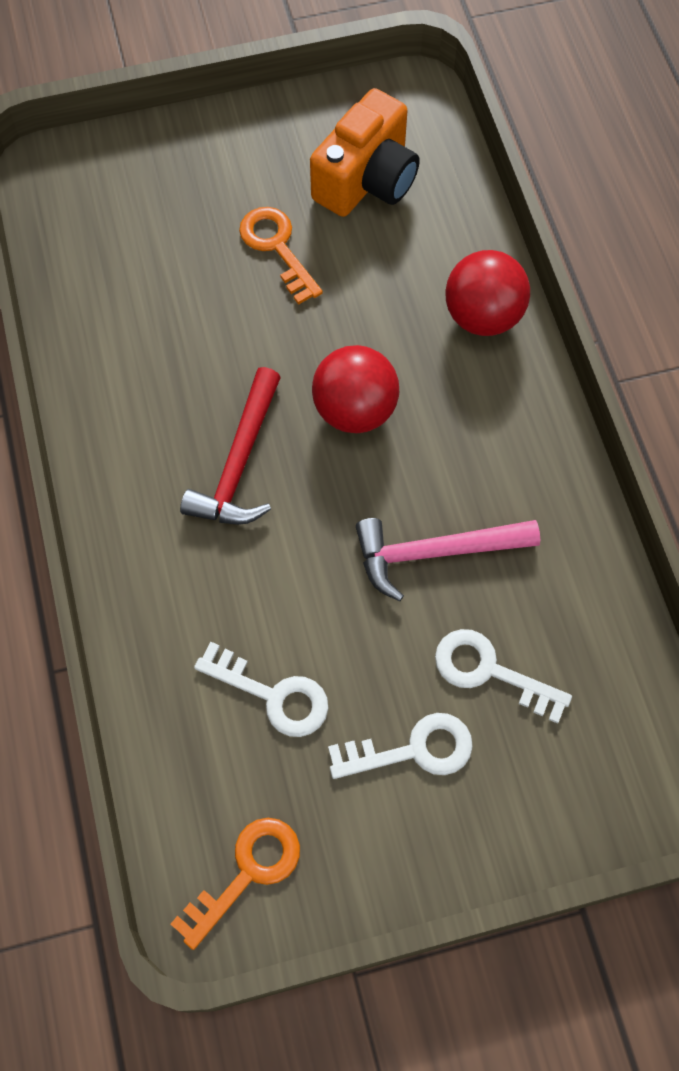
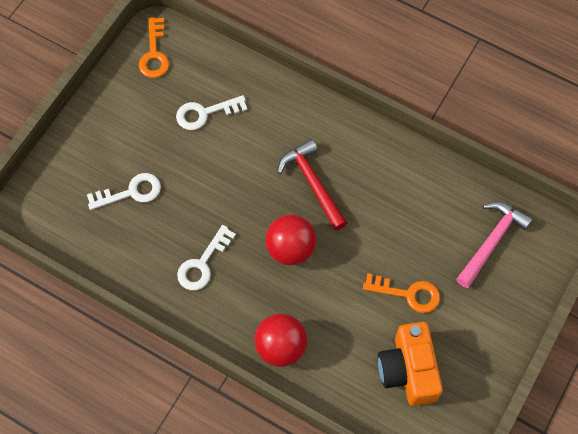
camera: 135 degrees right, 0 degrees up
(412, 750) = (134, 140): white key -> white key (203, 263)
(435, 553) = (196, 219): pink hammer -> pink hammer (491, 242)

